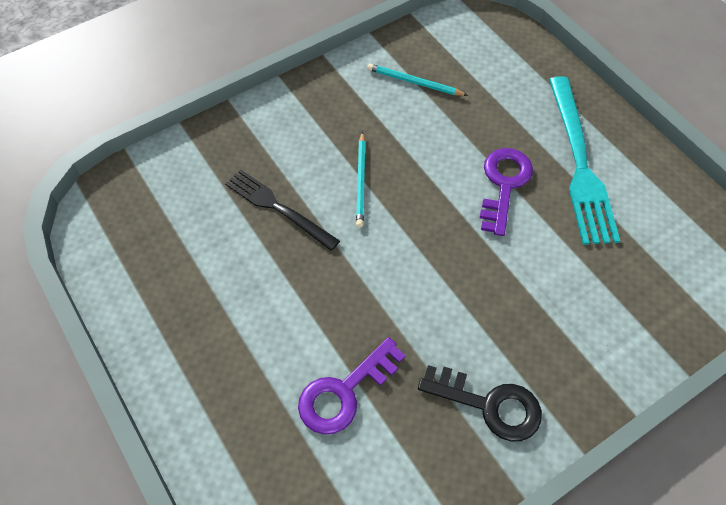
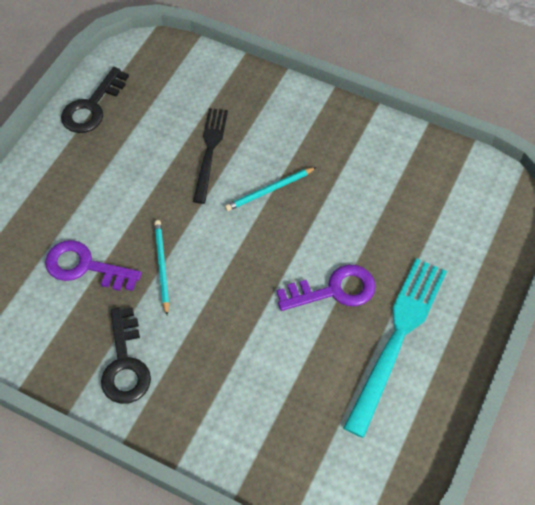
camera: 60 degrees right, 0 degrees up
(134, 290) = (92, 106): none -> black key
(414, 82) = (397, 179): turquoise pencil -> turquoise pencil (162, 266)
(579, 163) = (397, 339): turquoise fork -> turquoise fork turned 150 degrees clockwise

